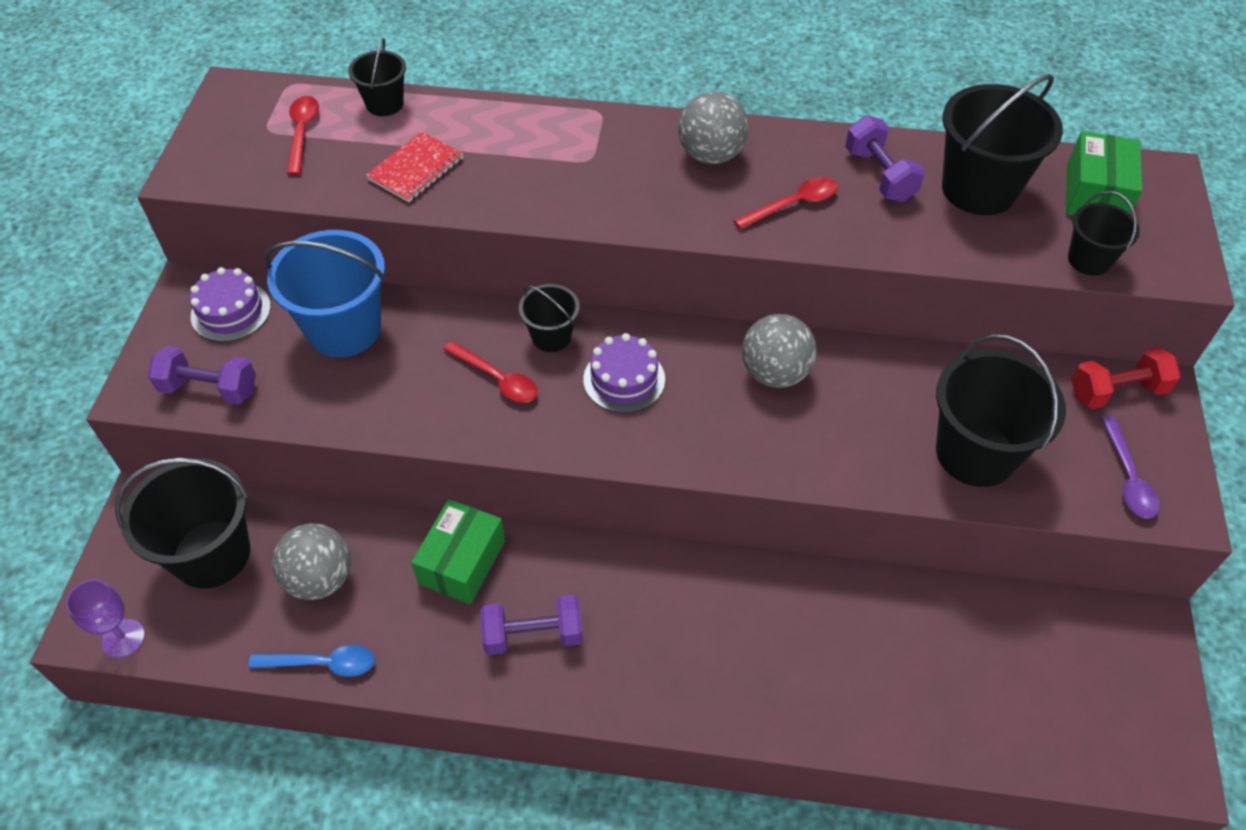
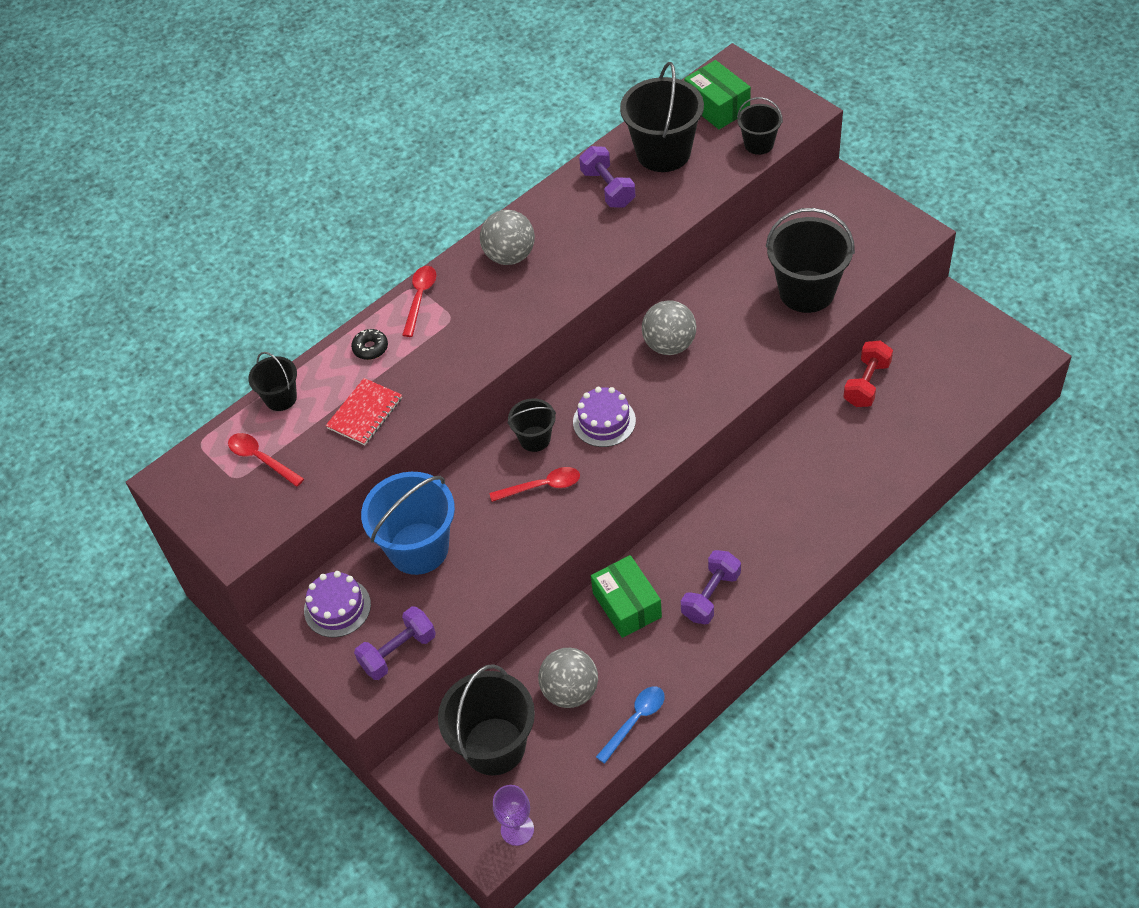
camera: 45 degrees left, 0 degrees up
(416, 169) = (365, 413): red notebook -> red notebook turned 45 degrees clockwise
(498, 127) = (370, 348): none -> black donut
(793, 204) = (590, 243): red spoon -> red spoon (420, 298)
(879, 175) = (608, 188): purple dumbbell -> purple dumbbell turned 45 degrees clockwise
(1116, 392) = (825, 202): red dumbbell -> red dumbbell (866, 384)
(1127, 477) = (879, 238): purple spoon -> none

